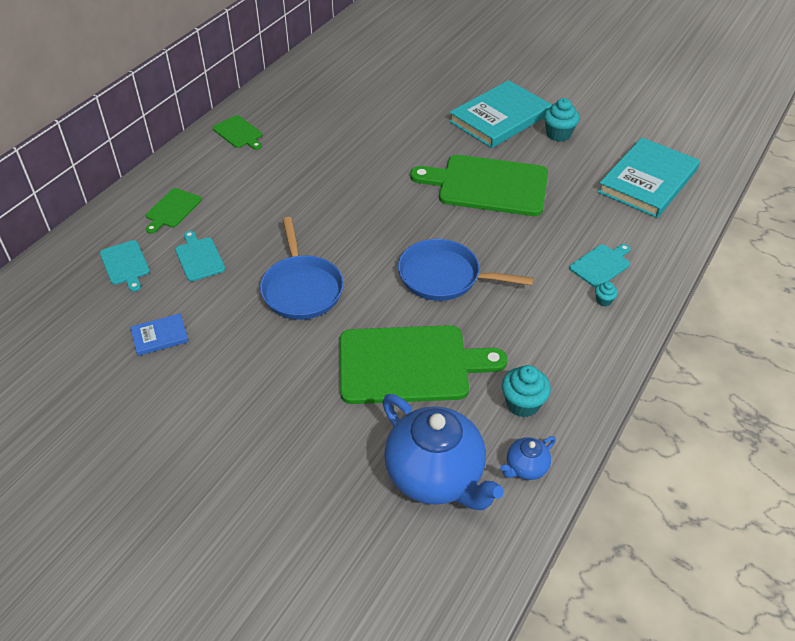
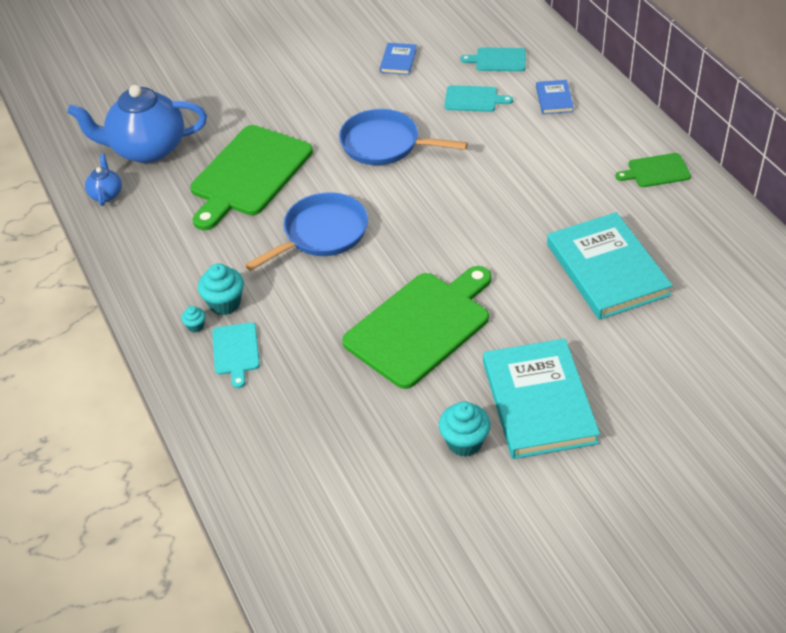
camera: 125 degrees right, 0 degrees up
(172, 209) = (554, 99): green cutting board -> blue book
(522, 404) = (153, 218): turquoise cupcake -> turquoise cupcake (224, 303)
(648, 181) = (314, 476): turquoise book -> turquoise book (606, 269)

